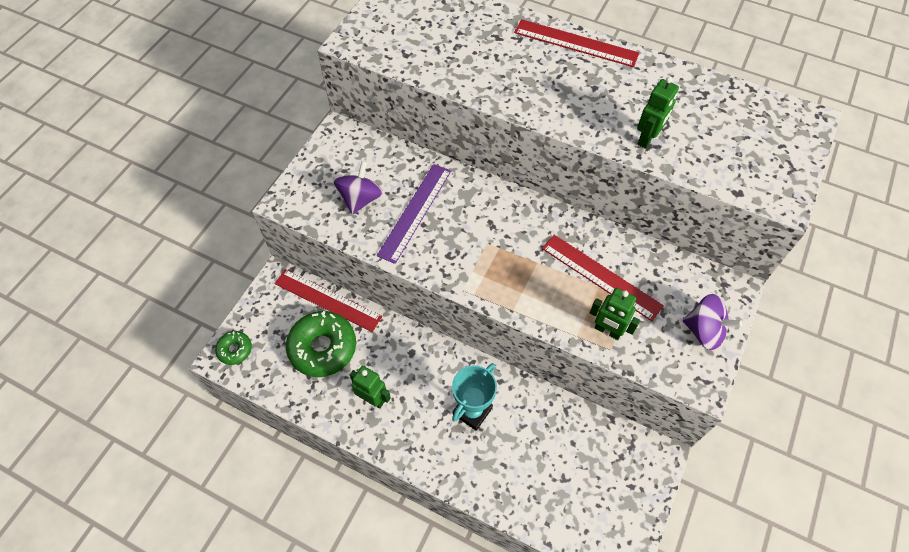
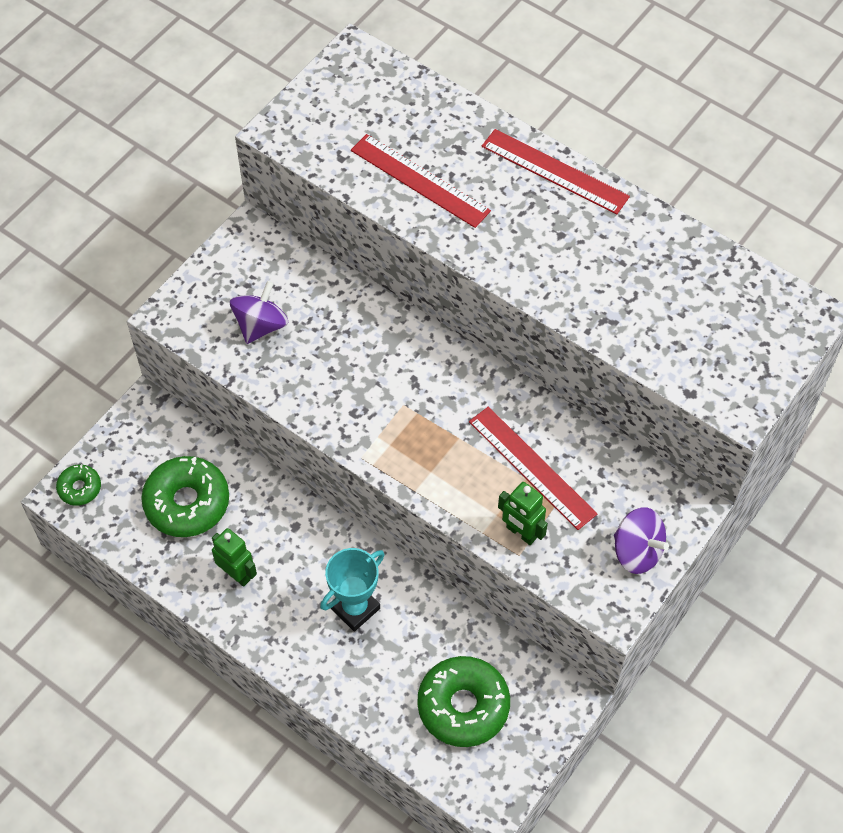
camera: 10 degrees right, 0 degrees up
(327, 300) = (203, 444): red ruler -> red ruler (420, 180)
(415, 212) = (324, 352): purple ruler -> none
(577, 478) = (463, 706): none -> green donut
(647, 139) = (604, 310): green robot -> none

